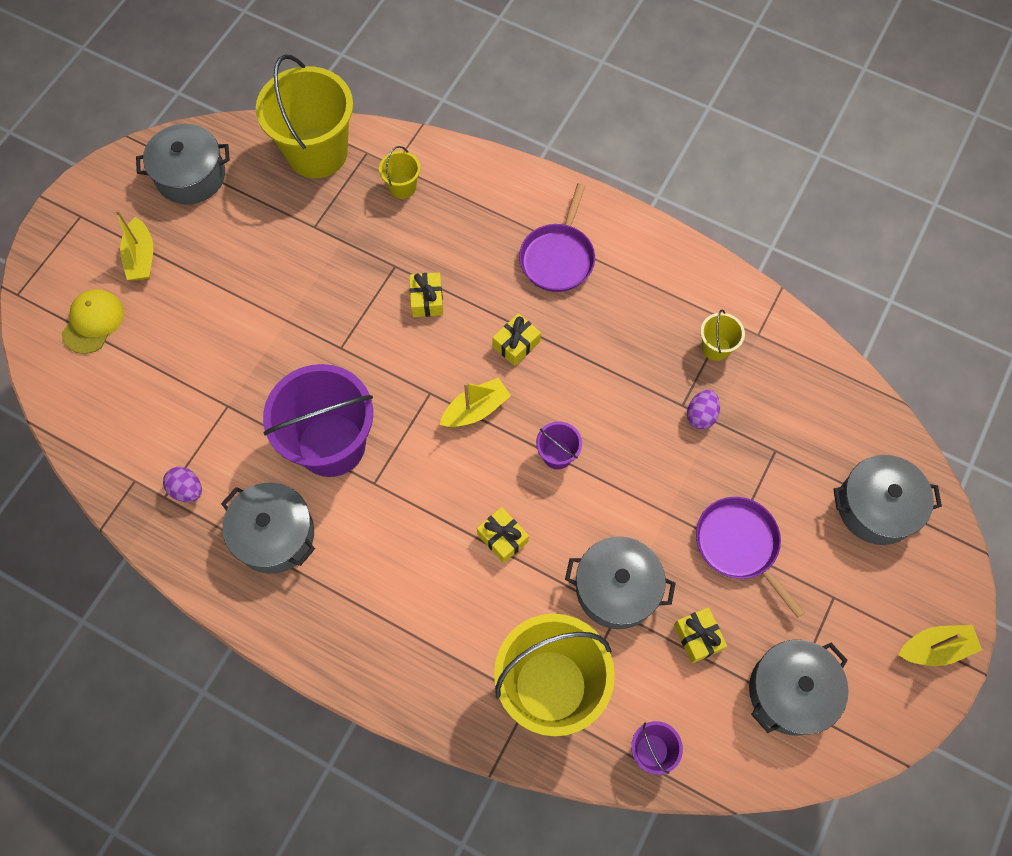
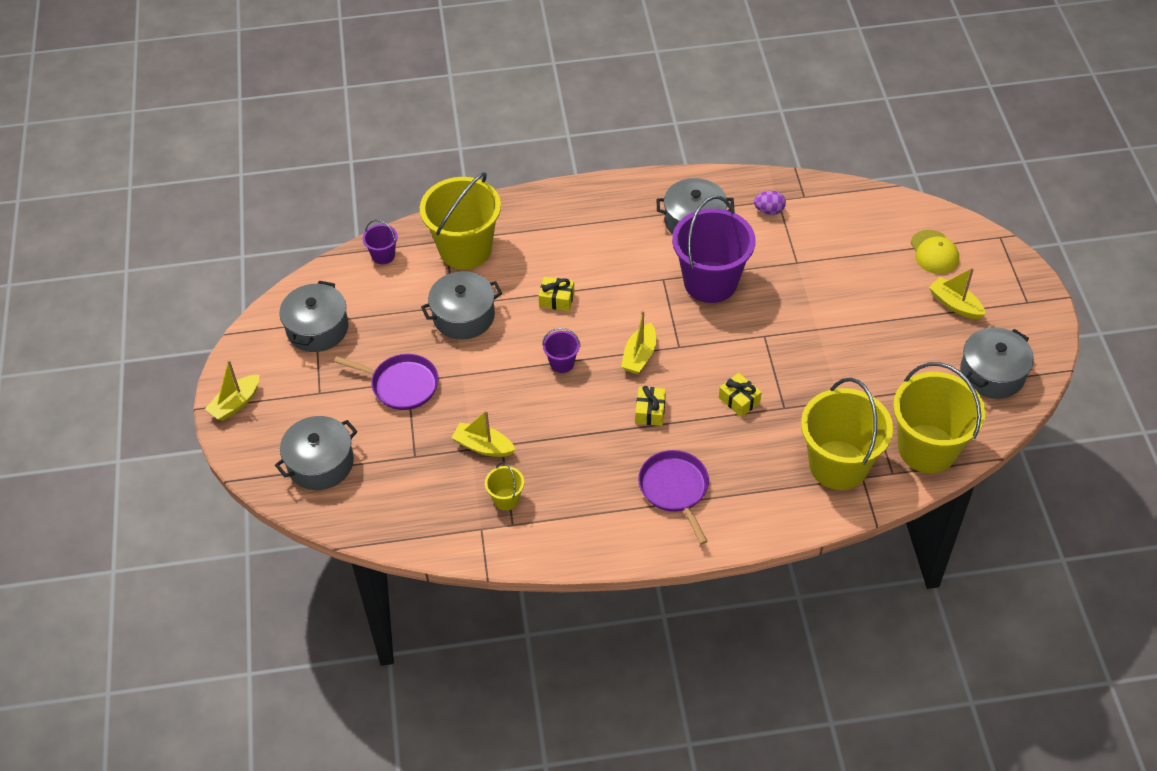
camera: 145 degrees right, 15 degrees down
(402, 187) = (838, 465): yellow bucket -> yellow bucket, size x2.29
(698, 637) = (394, 321): yellow gift -> none
(701, 415) = (483, 446): purple egg -> yellow boat

